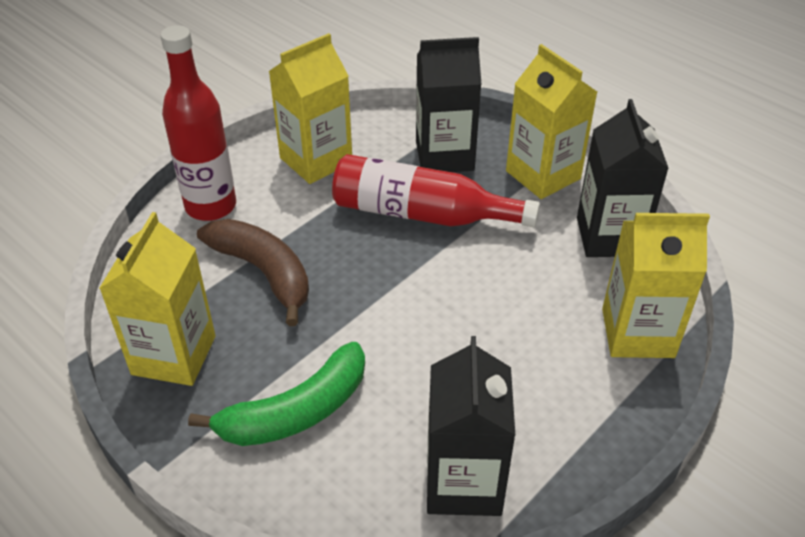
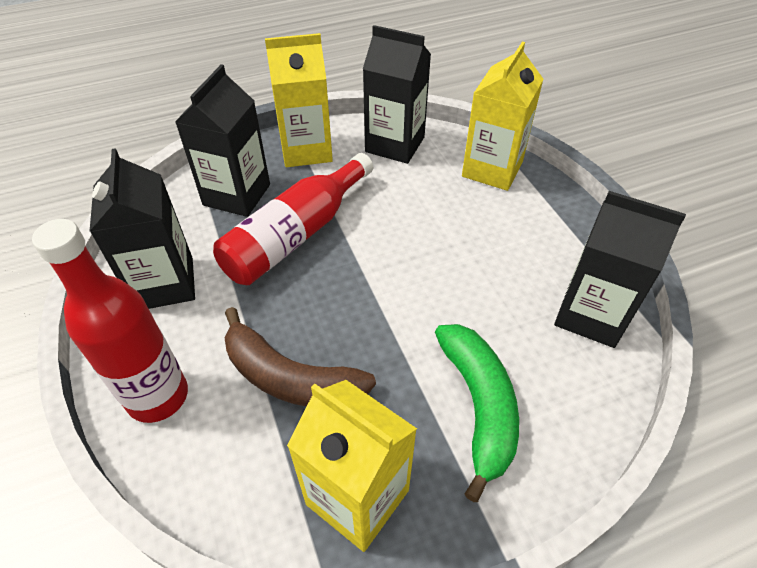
camera: 65 degrees left, 5 degrees up
(263, 273) = (290, 377): brown banana -> brown banana turned 135 degrees counterclockwise
(316, 160) = (165, 283): yellow carton -> black carton

